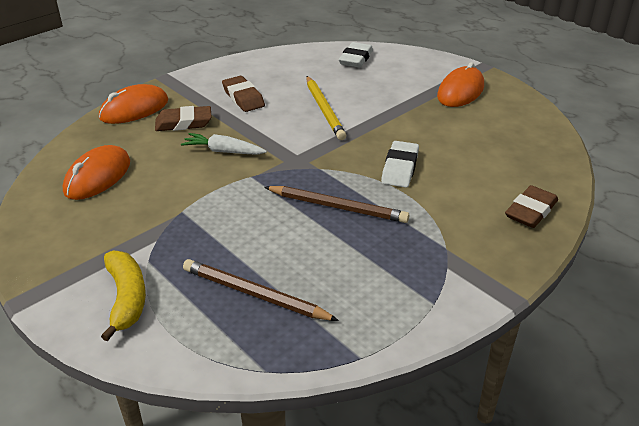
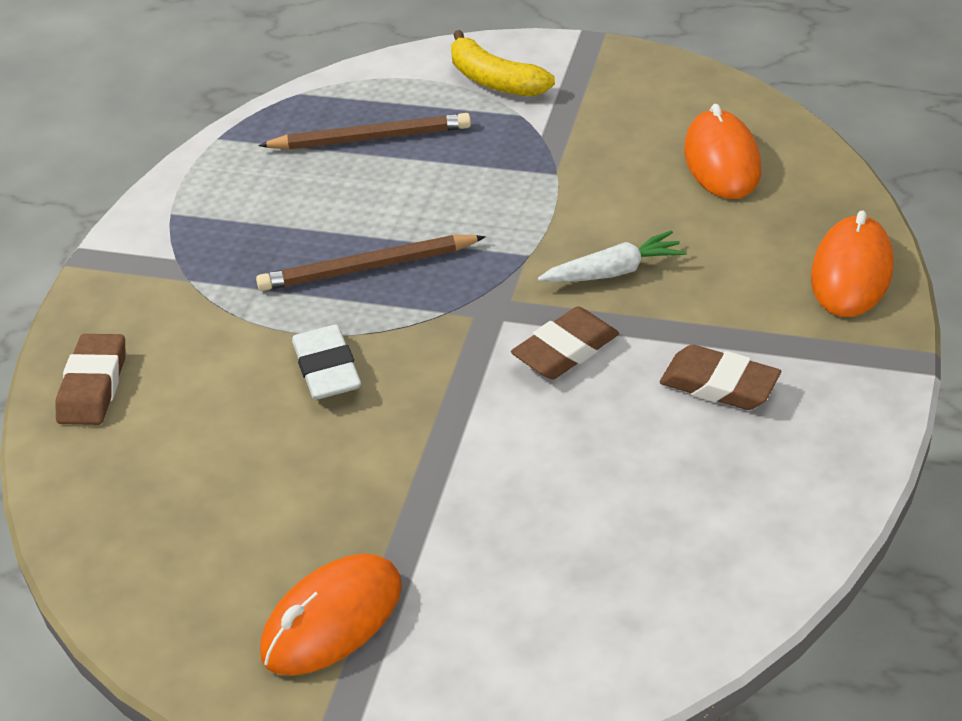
camera: 150 degrees right, 5 degrees up
(183, 123) = (739, 287): brown eraser -> brown eraser (565, 350)
(324, 110) = (551, 429): yellow pencil -> none
(356, 59) = (632, 617): white eraser -> none
(460, 91) = (332, 620): orange mouse -> orange mouse turned 45 degrees clockwise

